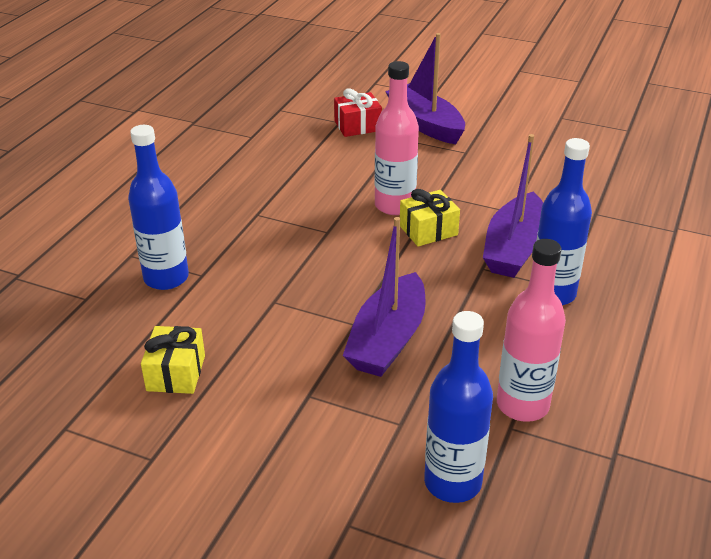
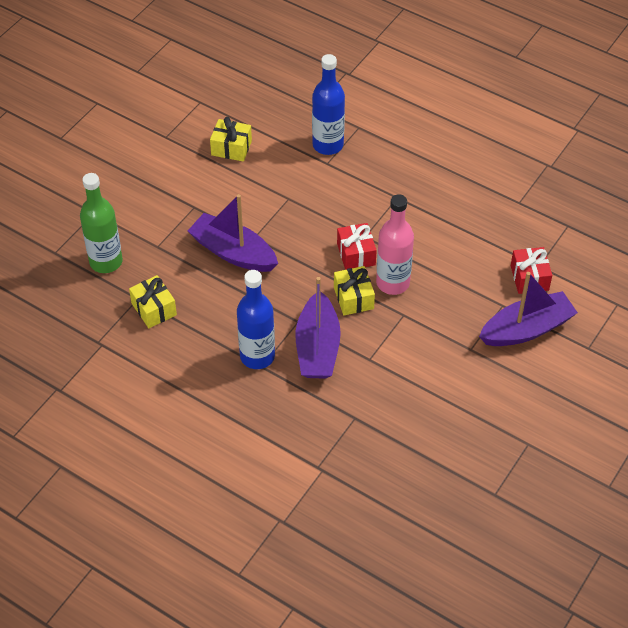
camera: 100 degrees right, 15 degrees up
(359, 235) = (356, 254): none -> red gift
(452, 482) = (106, 262): blue bottle -> green bottle
(514, 248) = (317, 347): purple boat -> purple boat turned 120 degrees counterclockwise
(522, 405) = (154, 309): pink bottle -> yellow gift

